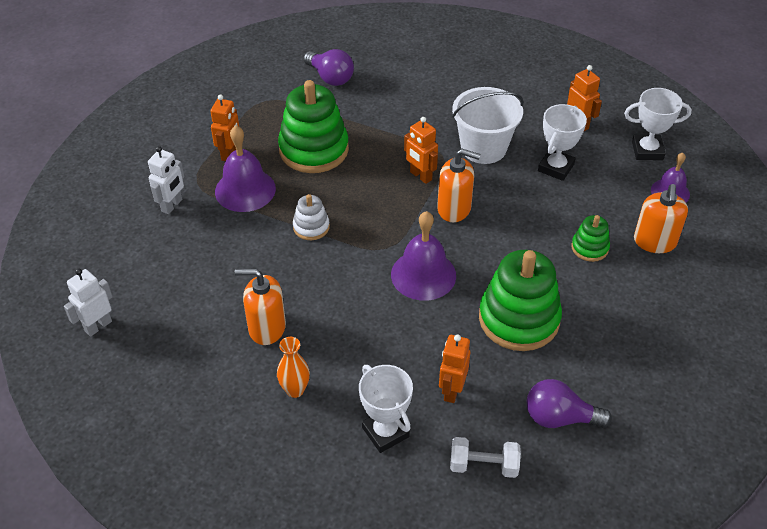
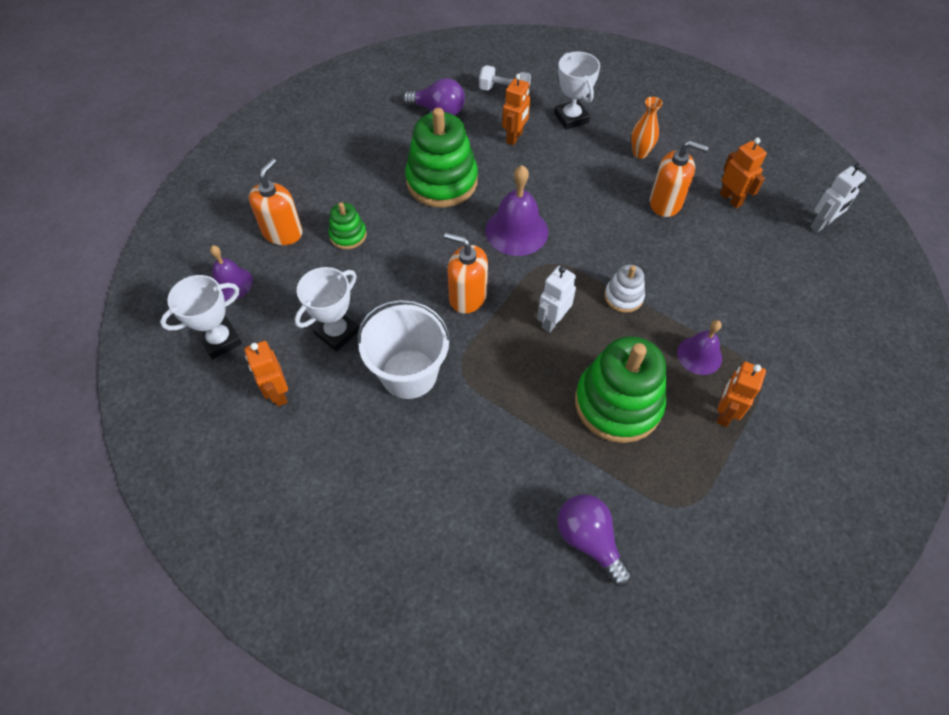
camera: 170 degrees left, 10 degrees up
(172, 205) = (781, 346): white robot -> white robot (552, 321)
(245, 190) = (699, 355): purple bell -> purple bell, size x0.63
(420, 176) = (494, 344): orange robot -> orange robot (731, 199)
(647, 151) = (220, 340): white trophy -> white trophy turned 45 degrees counterclockwise

